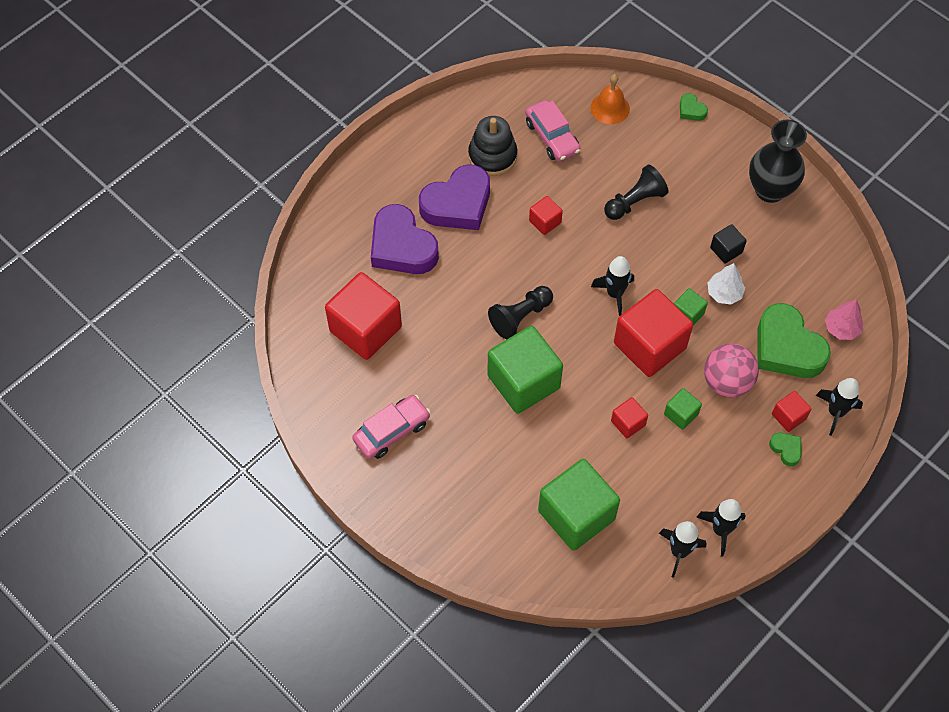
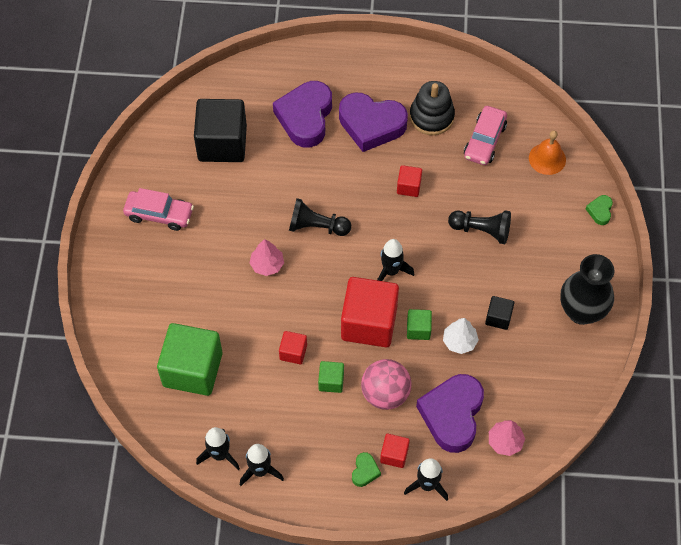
camera: 50 degrees right, 0 degrees up
(365, 329) = (222, 143): red cube -> black cube
(523, 382) = (267, 265): green cube -> pink tree
(787, 348) = (452, 415): green heart -> purple heart

